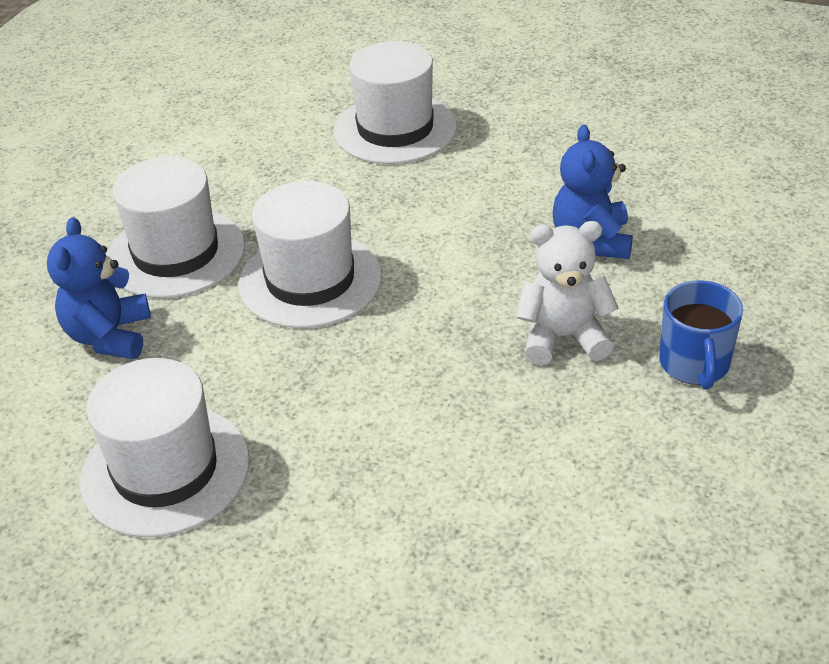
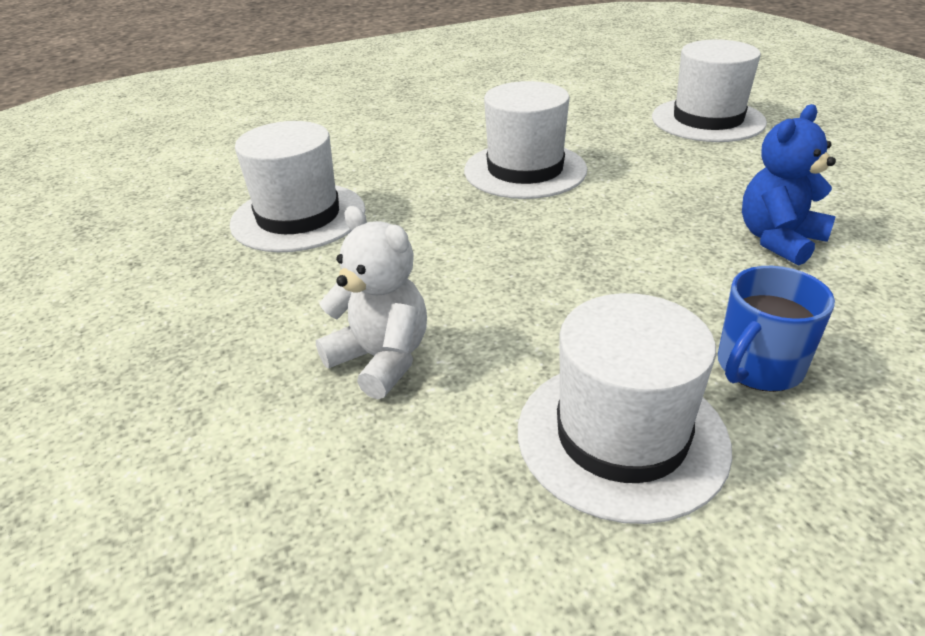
camera: 45 degrees right, 5 degrees down
(109, 336) = (376, 146): blue teddy bear -> none
(176, 253) = (470, 126): white hat -> white hat (621, 436)
(563, 337) = (658, 285): white teddy bear -> white teddy bear (381, 359)

